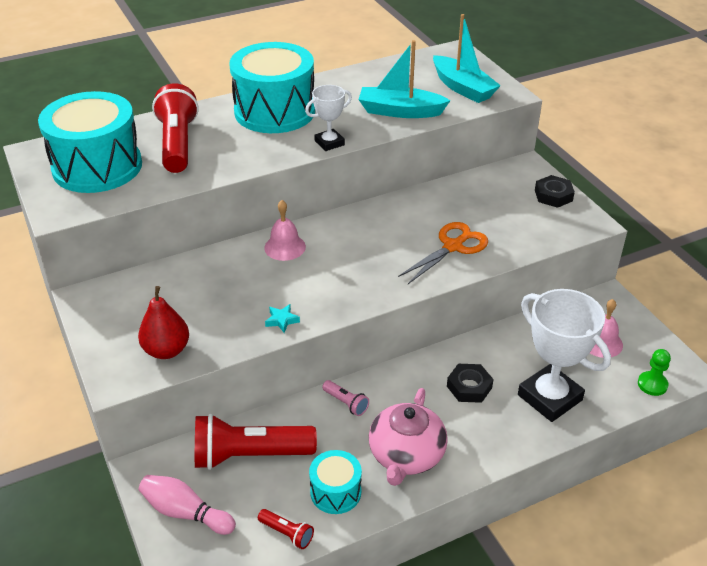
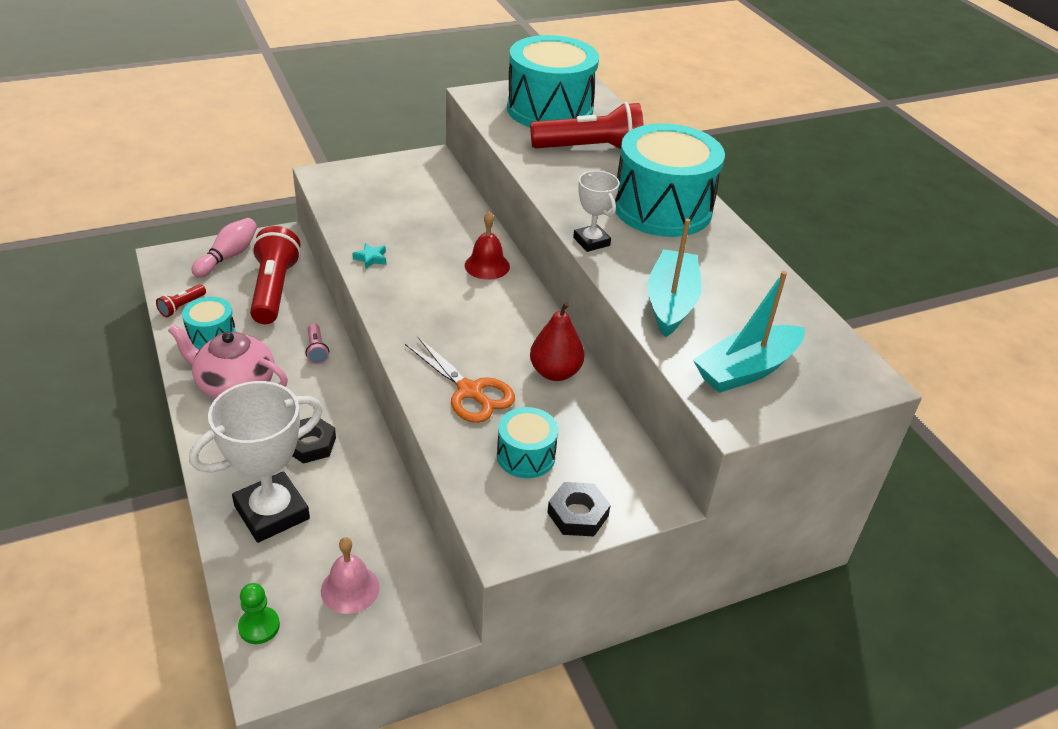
camera: 90 degrees right, 0 degrees up
(166, 350) = (350, 197): red pear -> red pear (555, 372)
(285, 247) = (487, 265): pink bell -> red bell
(346, 403) = (316, 350): pink flashlight -> pink flashlight turned 60 degrees counterclockwise
(510, 217) = (526, 456): none -> turquoise drum

